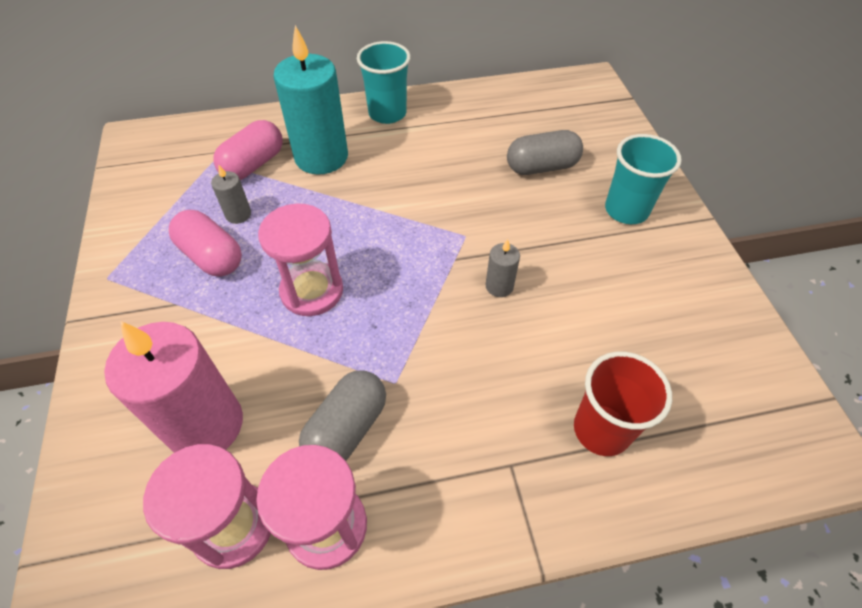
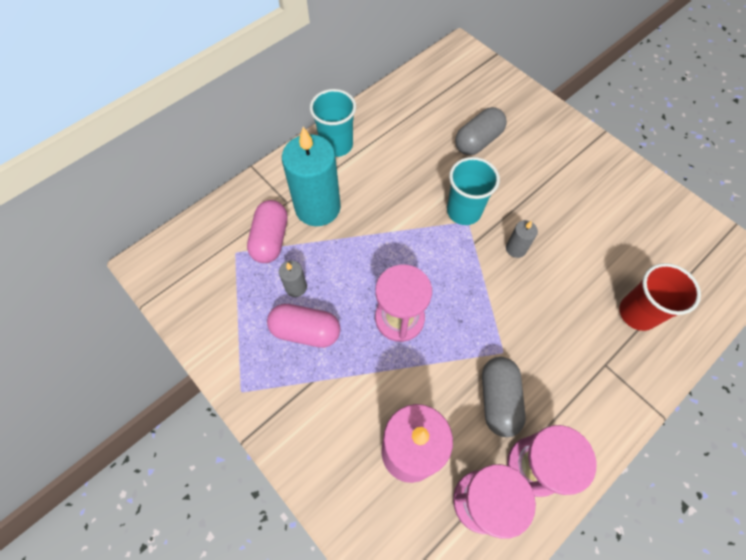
camera: 30 degrees left, 10 degrees up
(626, 210) = (552, 150): turquoise cup -> turquoise cup (464, 211)

